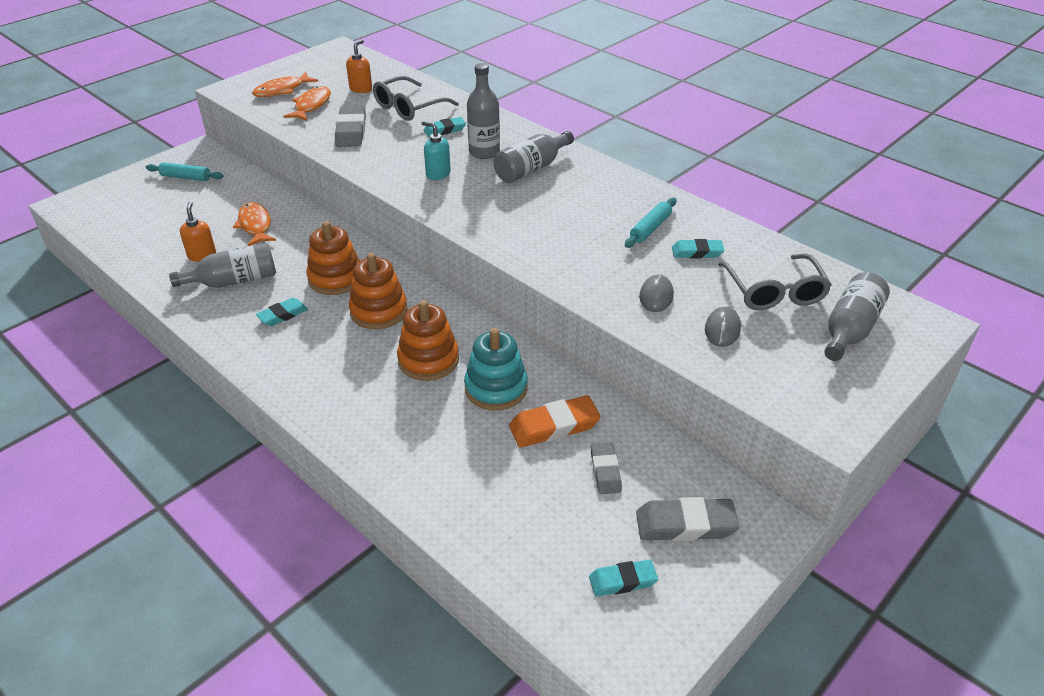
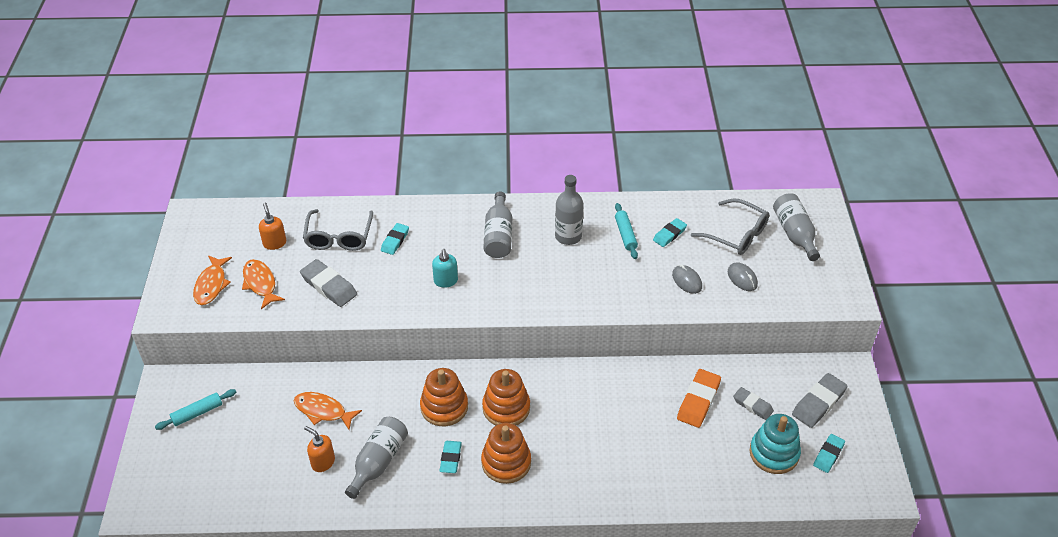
camera: 45 degrees left, 5 degrees up
(428, 360) = (581, 416): orange stacking toy -> orange stacking toy (506, 462)
(438, 174) = (446, 281): turquoise soap dispenser -> turquoise soap dispenser turned 90 degrees counterclockwise
(484, 152) = (449, 242): grey bottle -> grey bottle (568, 236)
(496, 388) = (641, 403): turquoise stacking toy -> turquoise stacking toy (774, 453)

